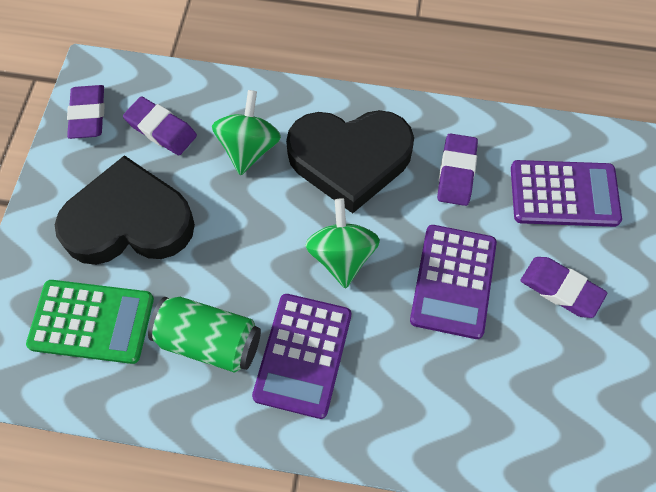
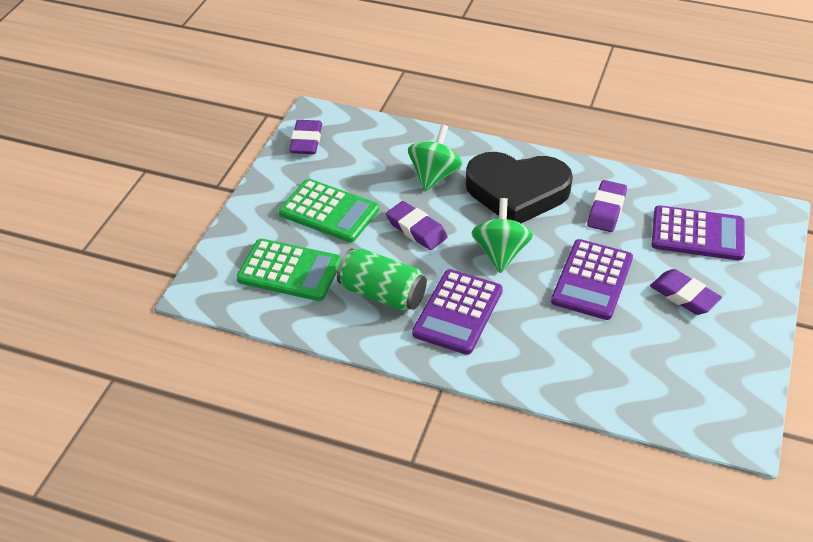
camera: 10 degrees right, 20 degrees down
(129, 221) = (329, 211): black heart -> green calculator
(161, 129) = (364, 156): purple eraser -> purple eraser (416, 229)

